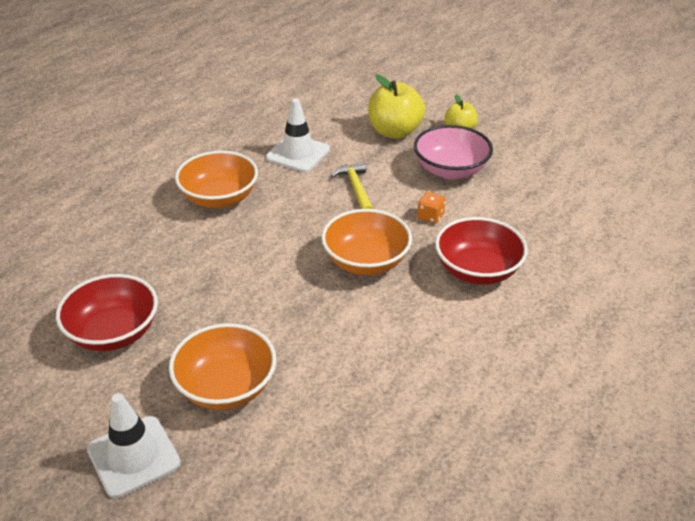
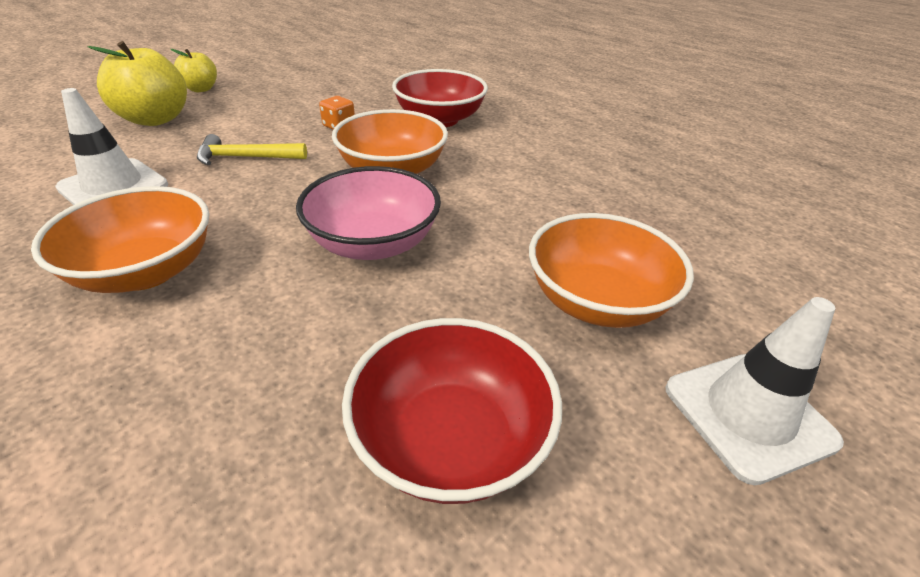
camera: 80 degrees left, 0 degrees up
(450, 170) = (268, 104): pink bowl -> pink bowl (373, 243)

